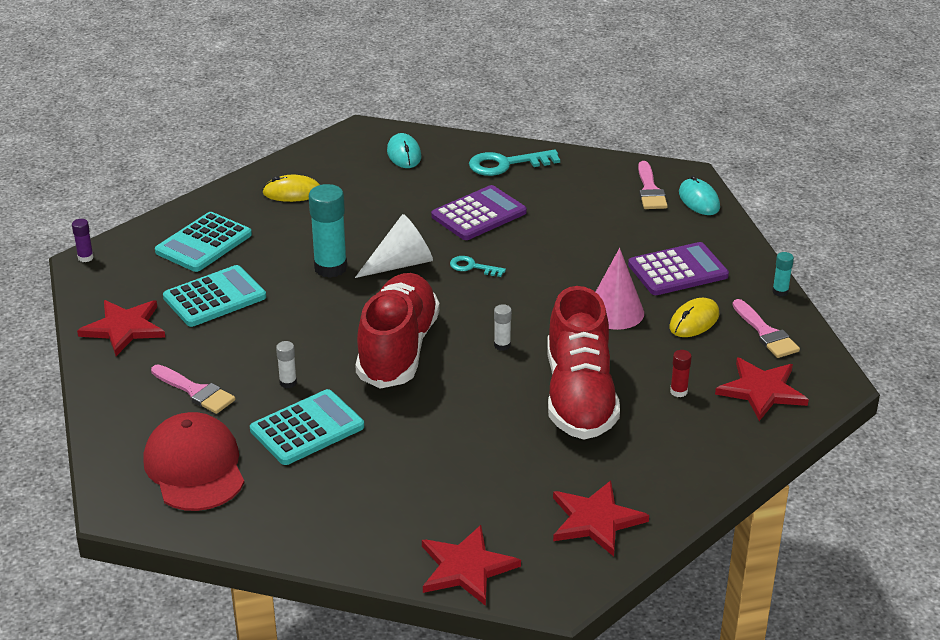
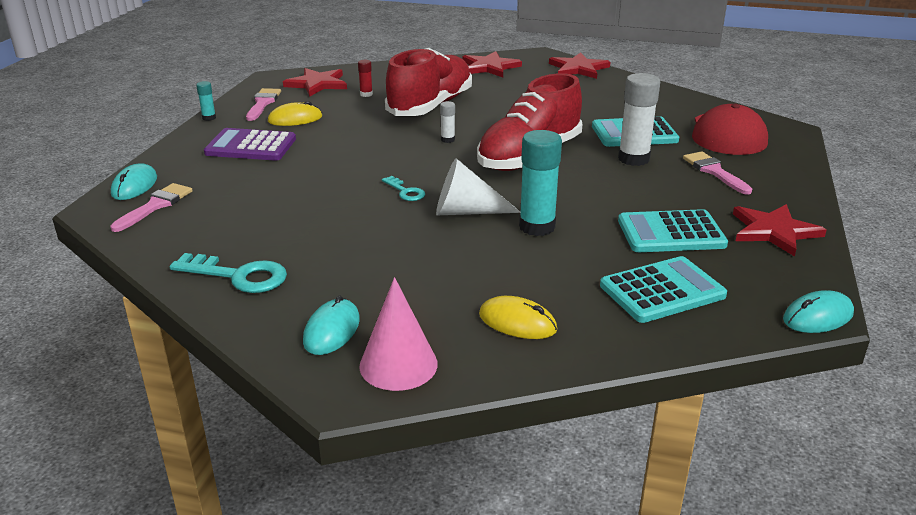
camera: 150 degrees left, 5 degrees down
(85, 258) = (818, 316): purple glue stick -> turquoise mouse
(288, 383) = (633, 159): white glue stick -> white glue stick, size x2.10
(479, 214) = (341, 232): purple calculator -> none
(615, 312) = (339, 136): pink cone -> pink cone (398, 365)

